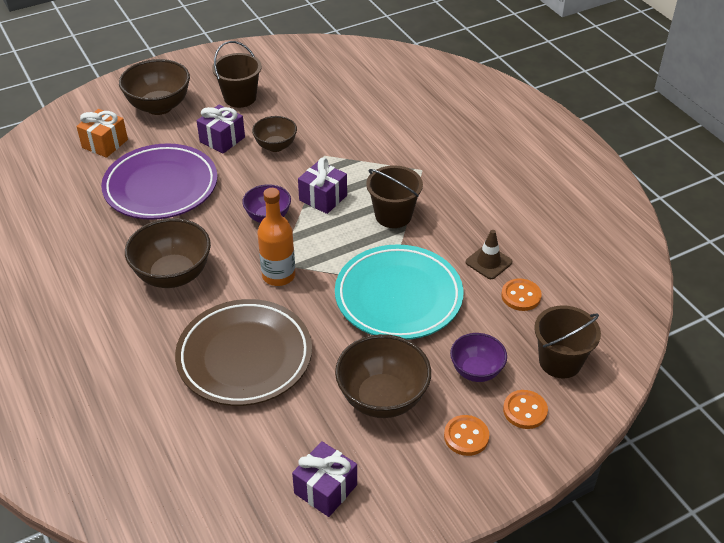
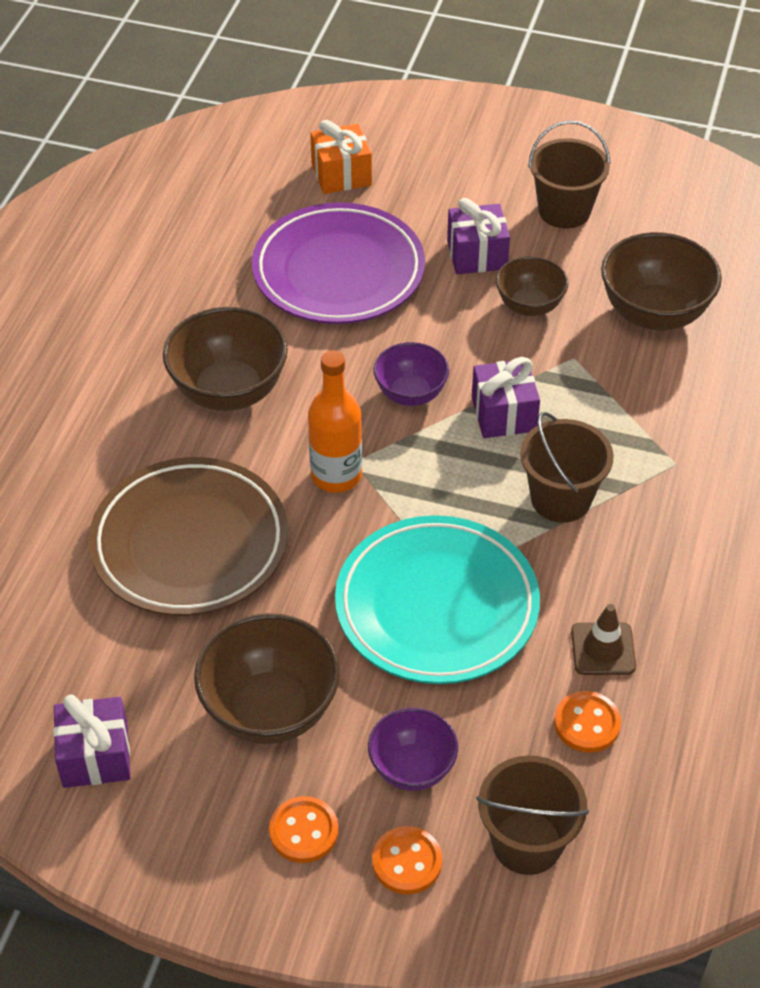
camera: 45 degrees right, 5 degrees up
(159, 106) = (455, 163): brown bowl -> brown bowl (654, 313)

